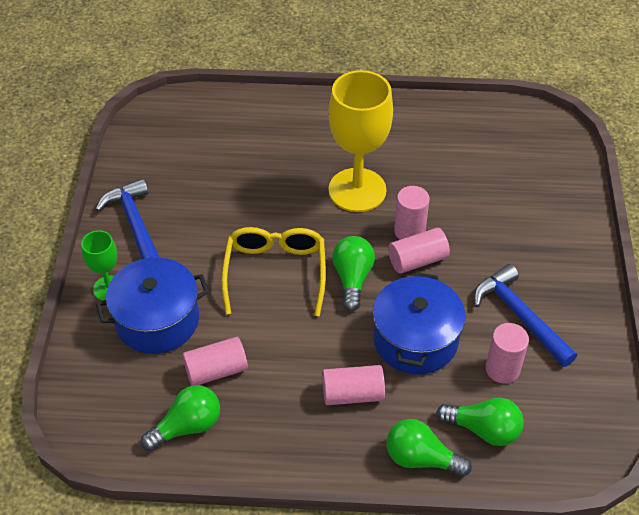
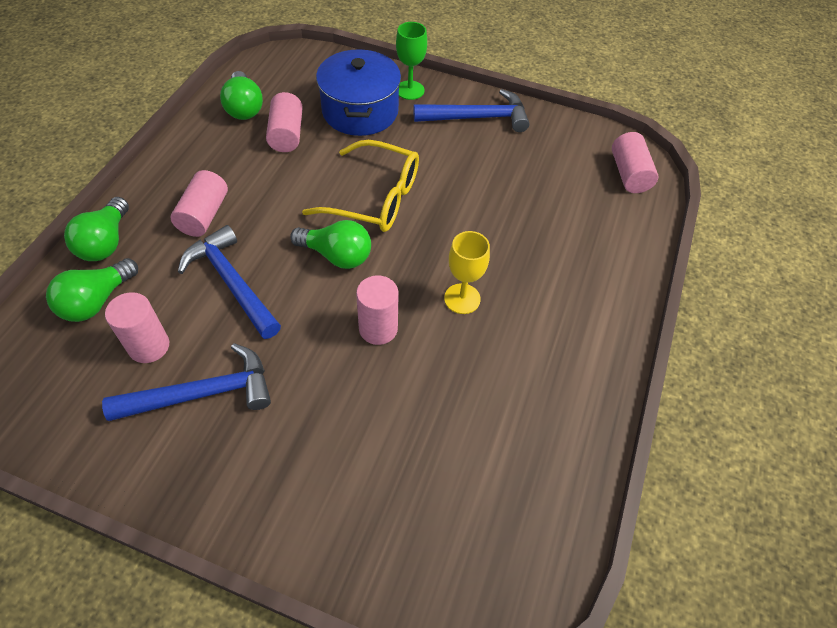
camera: 105 degrees right, 5 degrees up
(357, 190) = (462, 299): yellow goblet -> yellow goblet, size x0.51
(415, 340) = (232, 283): blue pot -> blue hammer
(417, 260) = (333, 321): pink cylinder -> pink cylinder (629, 174)
(421, 458) = (106, 242): green light bulb -> green light bulb turned 150 degrees clockwise

